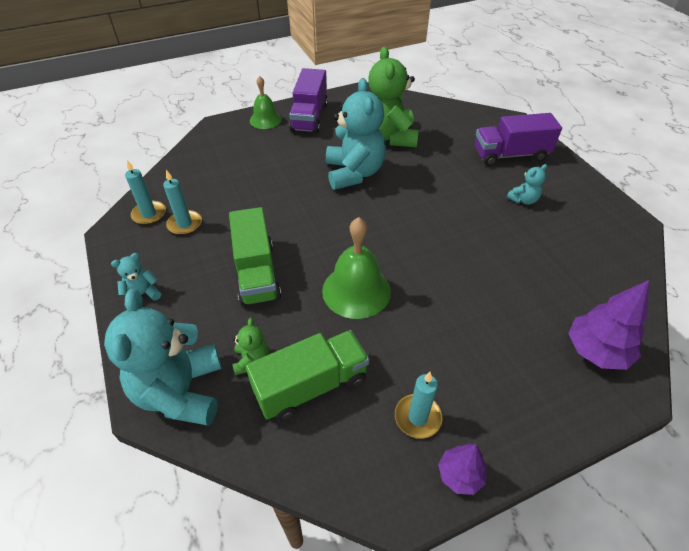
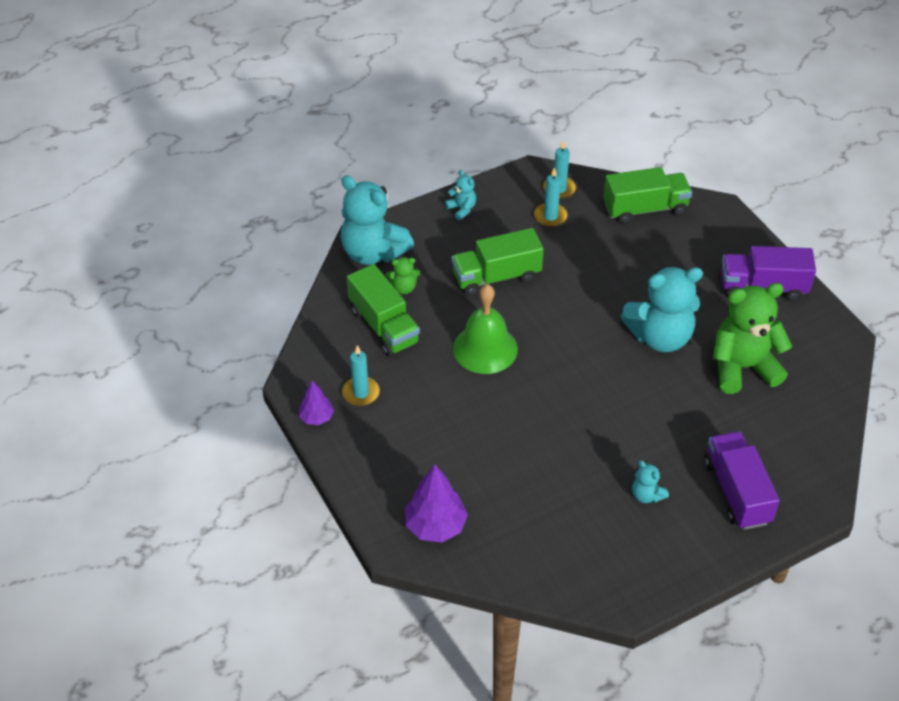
camera: 85 degrees right, 0 degrees up
(181, 392) = (373, 252): turquoise teddy bear -> turquoise teddy bear turned 135 degrees counterclockwise
(201, 164) = (645, 209): none -> green truck
(265, 120) = (744, 248): green bell -> none

